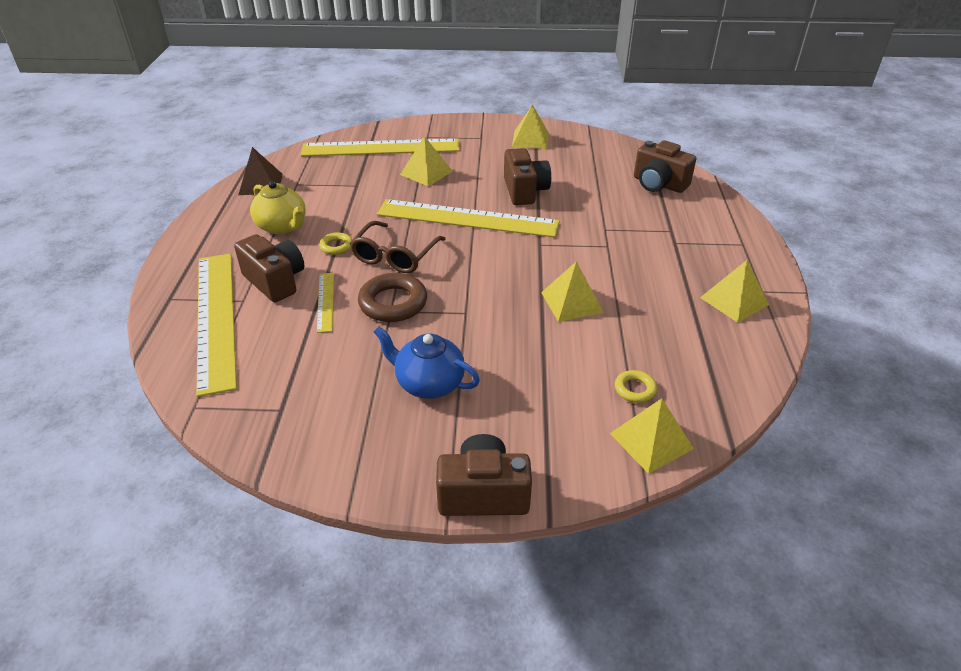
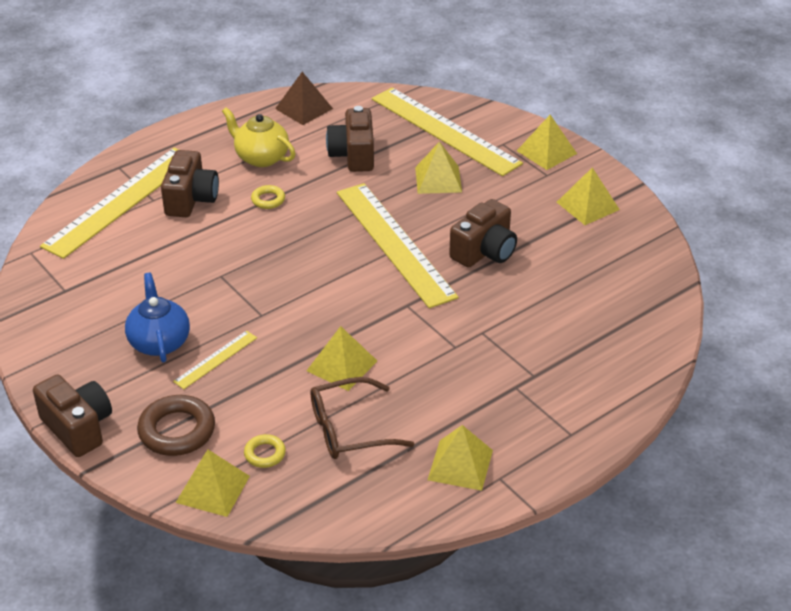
camera: 50 degrees right, 0 degrees up
(282, 226) = (261, 157): yellow teapot -> yellow teapot turned 120 degrees clockwise
(325, 301) = (195, 238): yellow ruler -> yellow ruler (216, 359)
(393, 303) = (231, 271): brown ring -> brown ring (177, 431)
(395, 256) = (291, 236): brown glasses -> brown glasses (349, 429)
(459, 128) = (546, 152): none -> yellow pyramid
(658, 184) = (615, 330): brown camera -> brown camera (353, 155)

